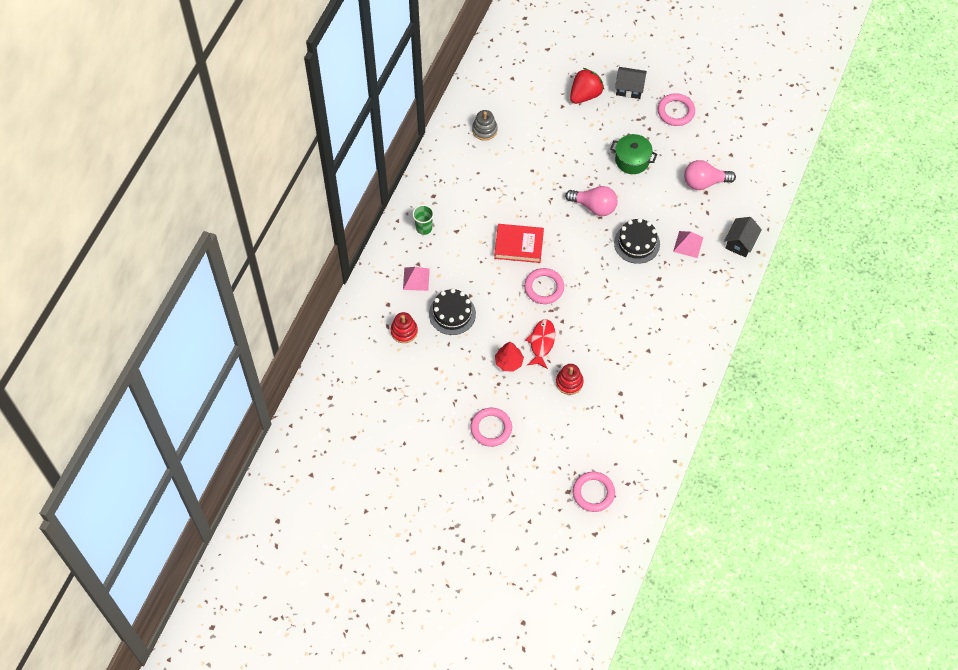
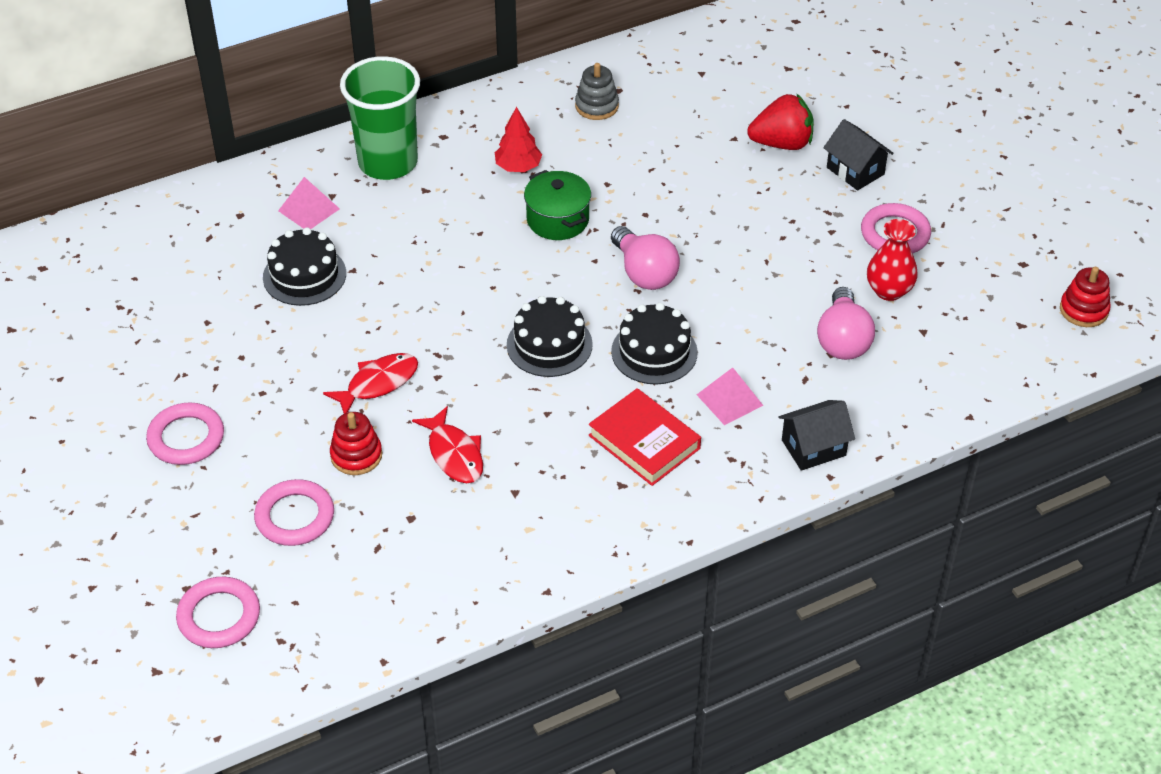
camera: 40 degrees right, 15 degrees down
(404, 331) = (221, 256): red stacking toy -> red stacking toy (1083, 310)
(424, 228) = (388, 162): green cup -> green cup, size x2.13
(509, 362) = (306, 377): red tree -> red tree (518, 167)
(519, 245) = (486, 254): red book -> red book (644, 442)
(544, 287) = (460, 322): pink ring -> pink ring (295, 517)
(591, 271) = (549, 345): none -> black cake
(607, 351) = (454, 454): none -> red fish
(632, 160) = (763, 252): green pot -> green pot (557, 219)
(699, 143) = (889, 290): none -> red vase
(704, 182) = (842, 340): pink light bulb -> pink light bulb turned 120 degrees counterclockwise

